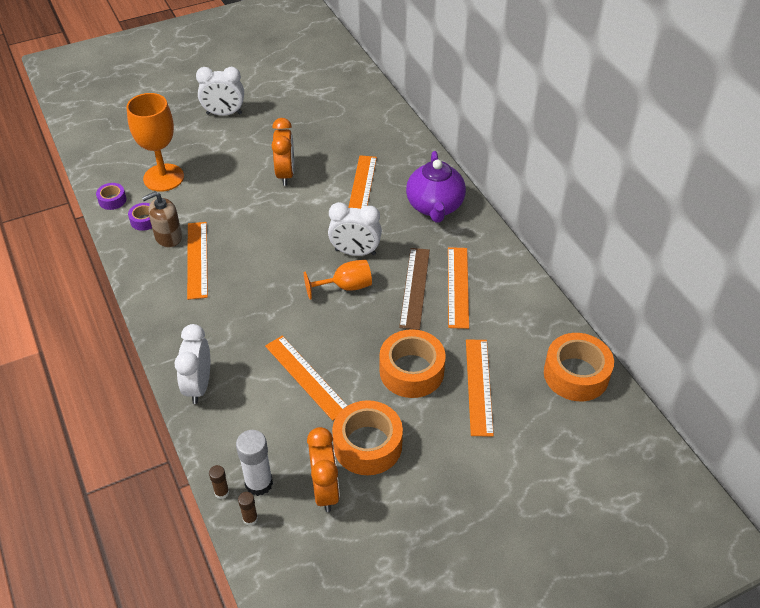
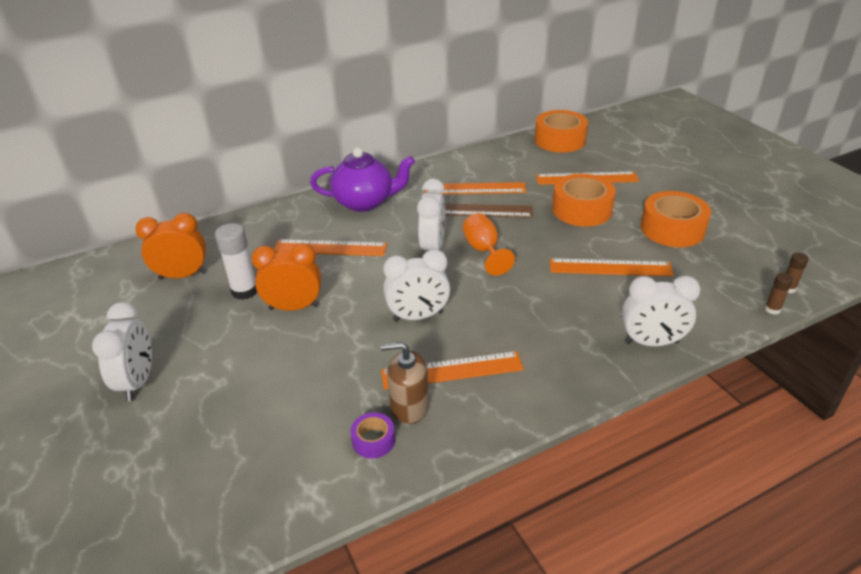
camera: 90 degrees left, 10 degrees down
(112, 200) = (322, 492): purple tape -> none
(163, 178) = (277, 433): orange goblet -> none
(168, 237) = (409, 407): brown soap dispenser -> brown soap dispenser turned 120 degrees clockwise
(259, 483) = (748, 287): white glue stick -> white glue stick (245, 291)
(261, 242) = (418, 316): none -> white clock
(306, 377) = (610, 267): orange ruler -> orange ruler turned 45 degrees clockwise
(325, 490) = (731, 248): orange clock -> orange clock (182, 275)

